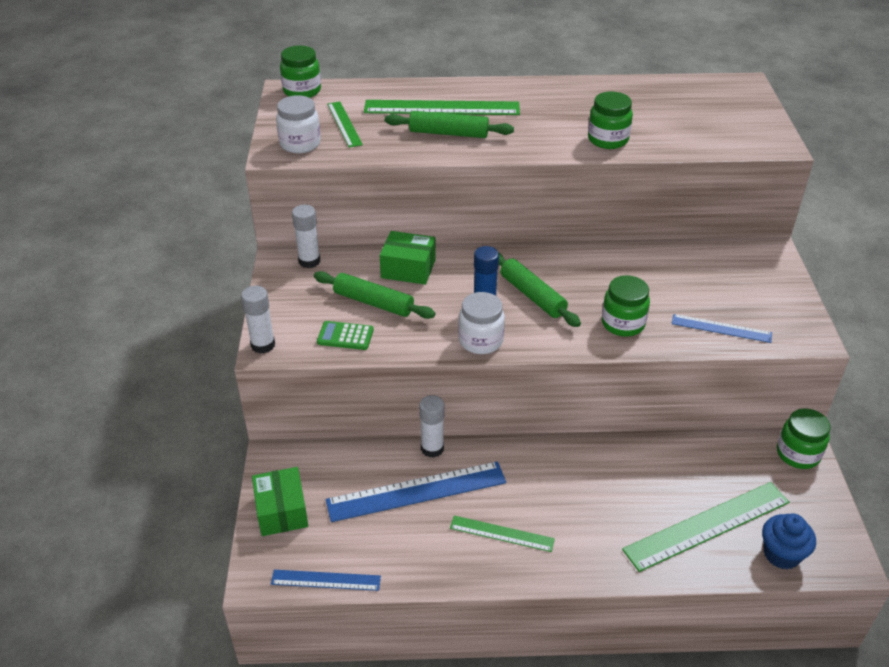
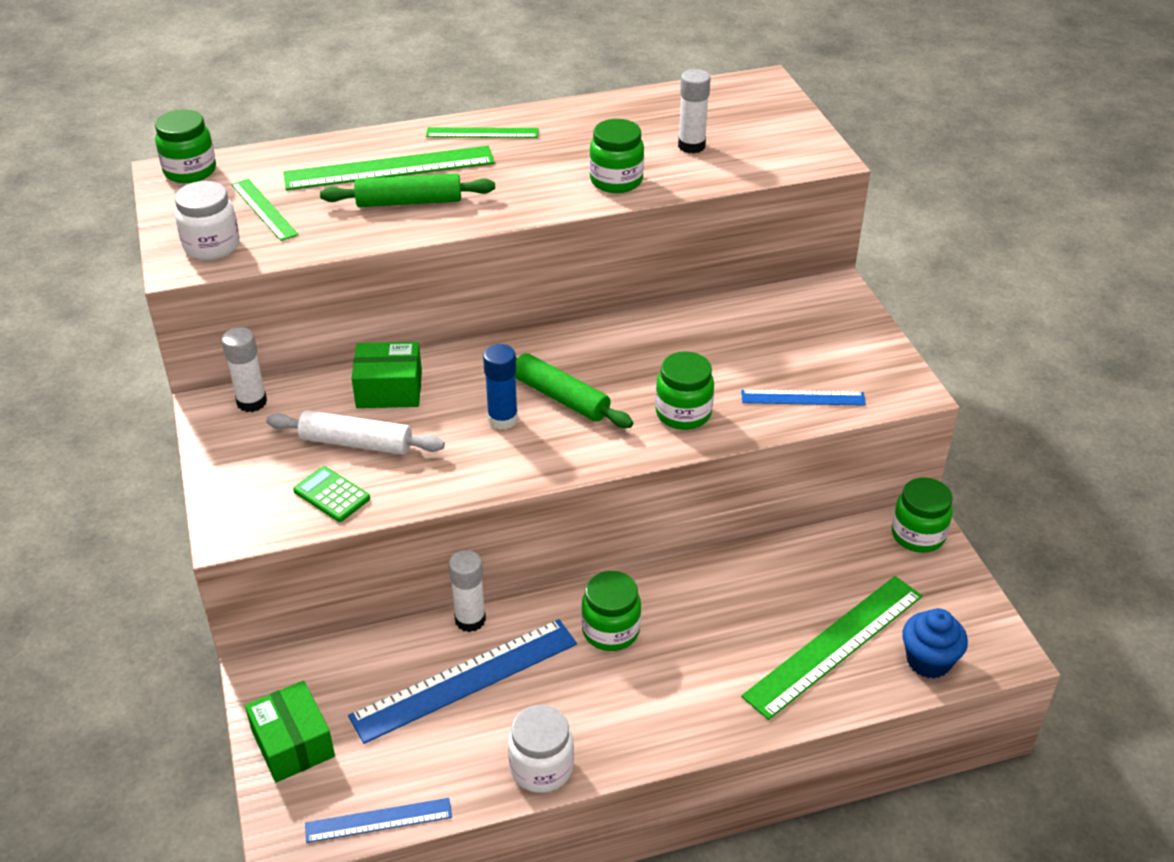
camera: 15 degrees left, 0 degrees up
(263, 345) = (222, 527): white glue stick -> white glue stick (691, 146)
(345, 336) = (331, 495): green calculator -> green calculator turned 45 degrees clockwise
(373, 302) = (356, 443): green rolling pin -> white rolling pin
(480, 341) = (511, 468): white jar -> white jar (541, 768)
(501, 533) = (588, 710): green ruler -> green ruler (482, 133)
(534, 478) = (610, 631): none -> green jar

